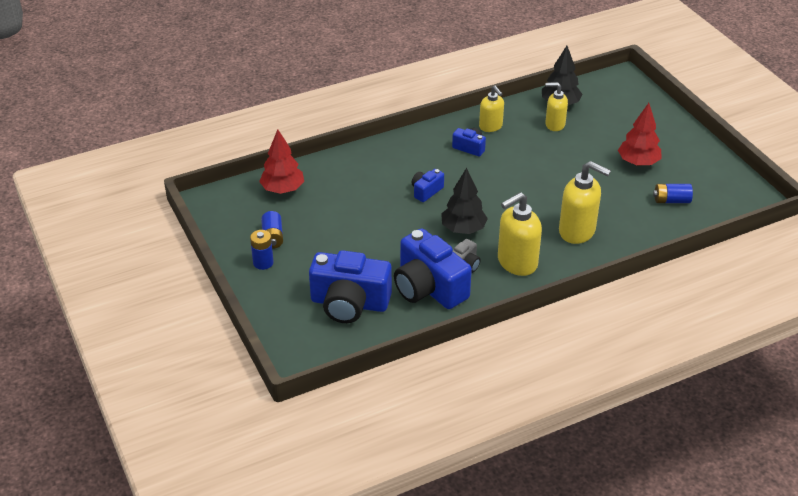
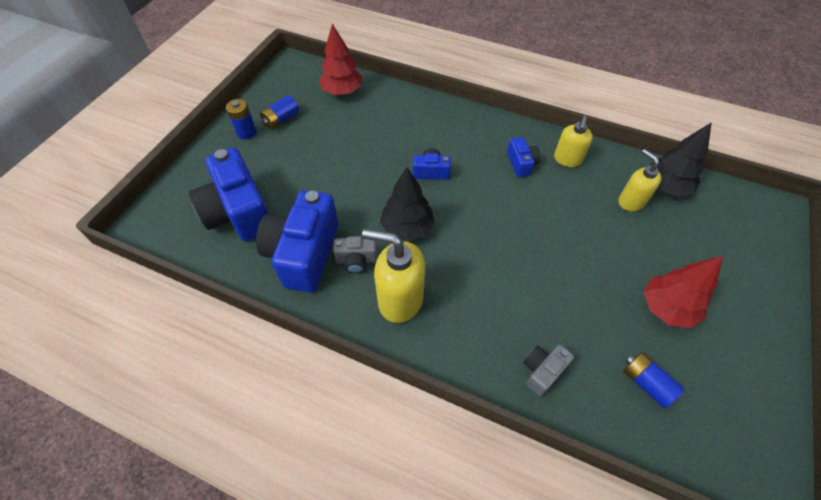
camera: 50 degrees right, 15 degrees up
(577, 231) = (498, 322): yellow soap dispenser -> none
(626, 233) = (542, 371): none -> grey camera

